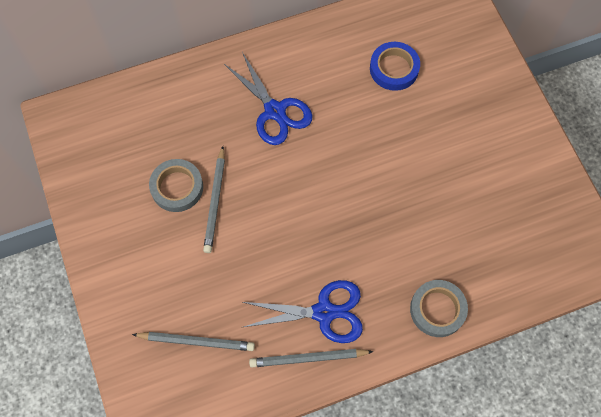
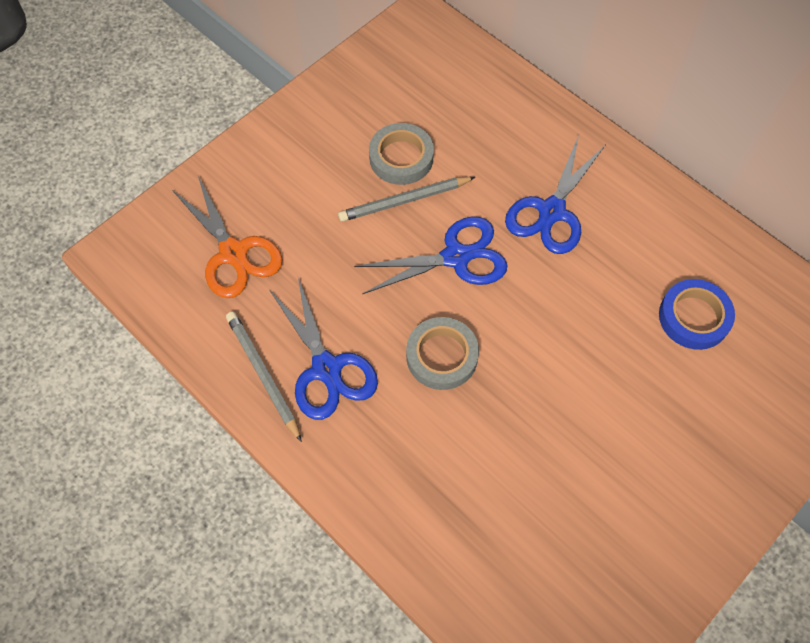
camera: 65 degrees right, 5 degrees down
(196, 341) = (233, 253): grey pencil -> orange scissors
(279, 188) = (456, 257): none -> blue scissors
(437, 309) = (391, 500): grey tape -> grey tape (442, 356)

